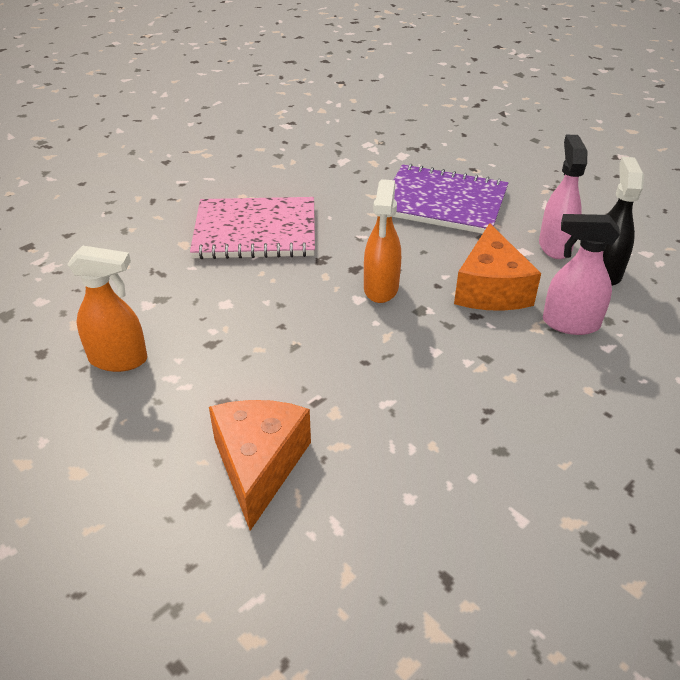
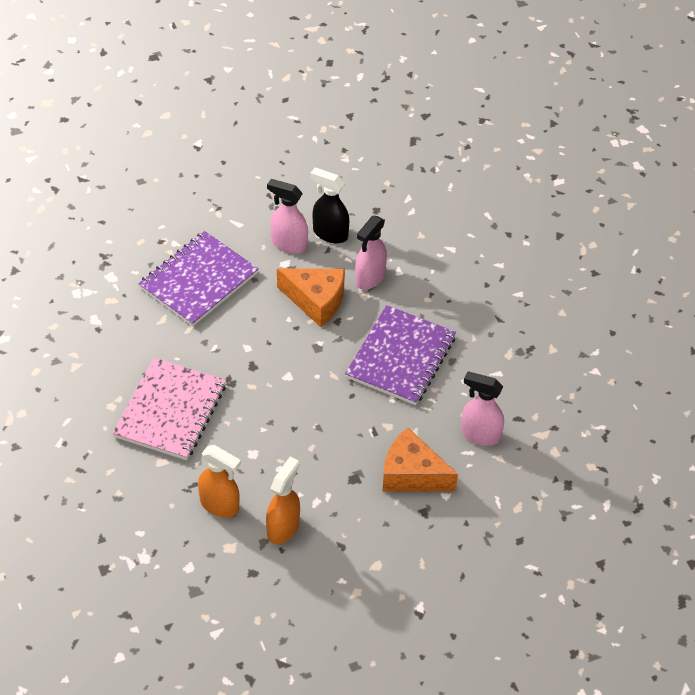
camera: 70 degrees left, 10 degrees up
(380, 531) = (480, 434): none -> pink spray bottle
(381, 288) = (283, 359): orange spray bottle -> orange spray bottle (220, 505)
(463, 391) = (401, 357): none -> purple notebook

